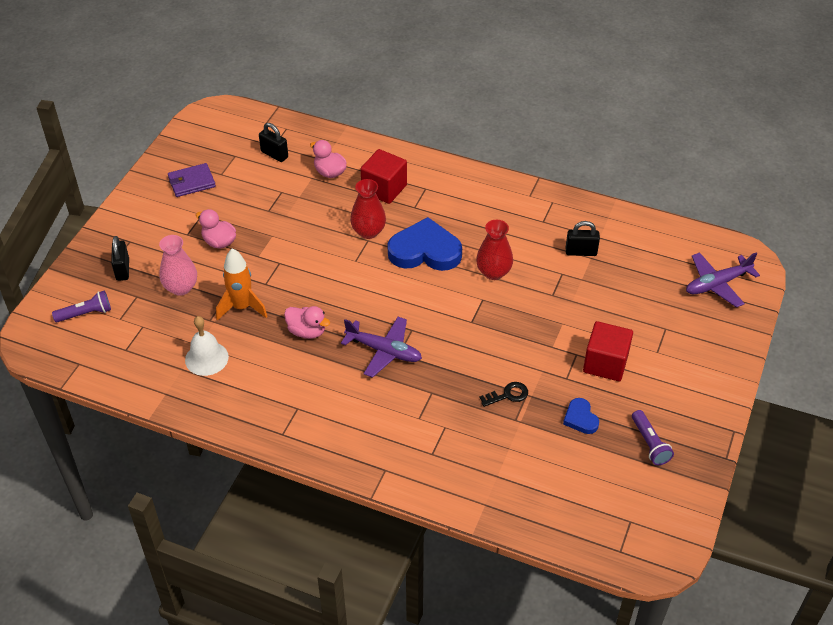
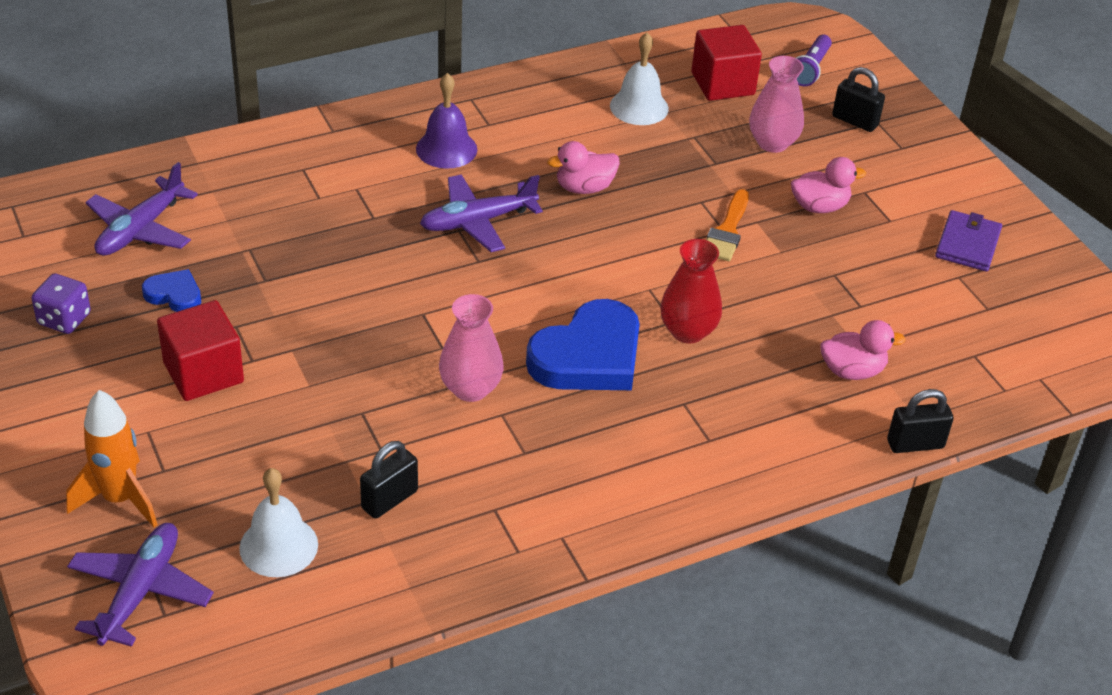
camera: 130 degrees right, 5 degrees down
(242, 307) = (684, 166): orange rocket -> orange rocket (120, 499)
(274, 154) = (951, 344): black padlock -> black padlock (915, 444)
(278, 261) = (727, 230): none -> orange brush
(341, 408) = (446, 149): none -> purple bell
(384, 189) = (756, 399): red cube -> red cube (722, 84)
(493, 272) = (470, 389): red vase -> pink vase
(508, 395) = (285, 266): black key -> none
(561, 476) = (140, 230): none -> purple plane
(644, 264) = (278, 546): none -> white bell
(649, 444) = (64, 319): purple flashlight -> purple dice

